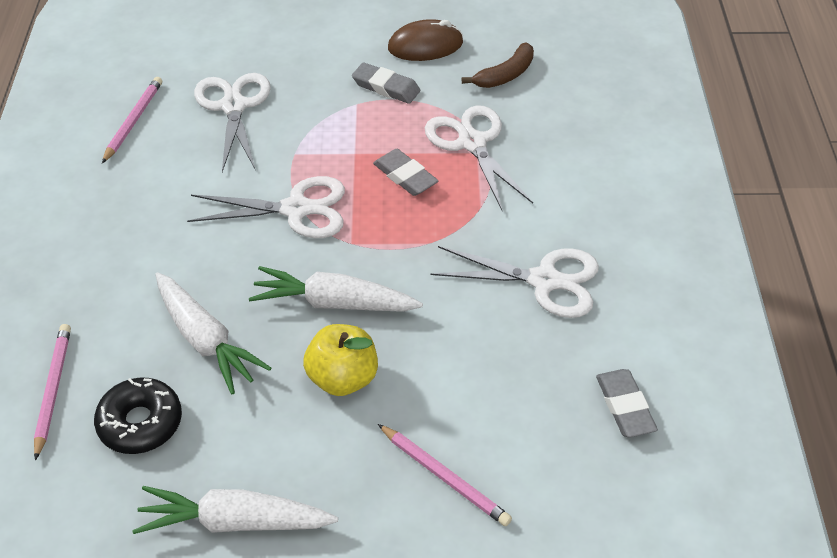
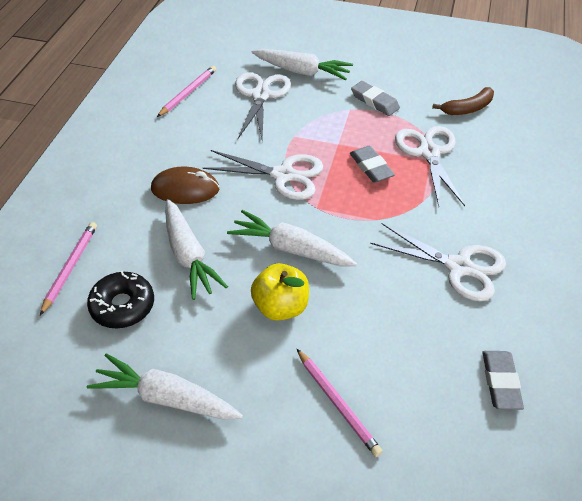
camera: 15 degrees right, 0 degrees up
(279, 63) = (302, 71): none -> white carrot
(425, 46) = (412, 77): brown mouse -> brown mouse (185, 189)

